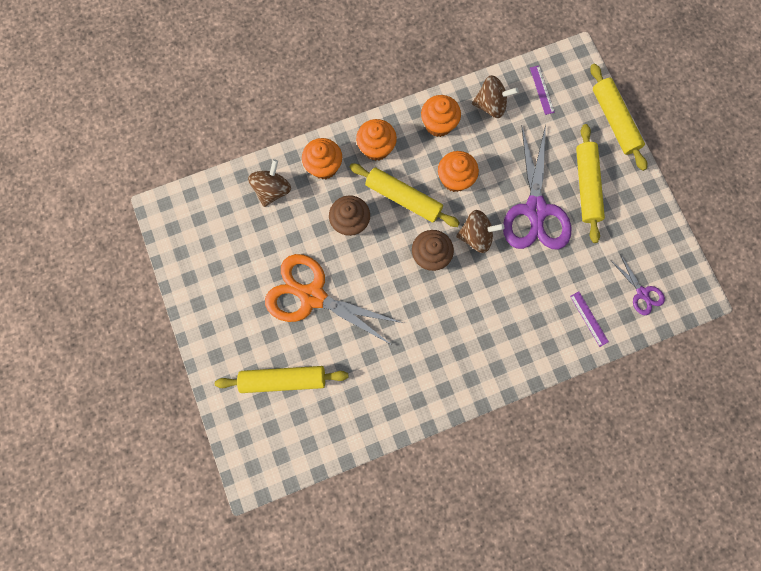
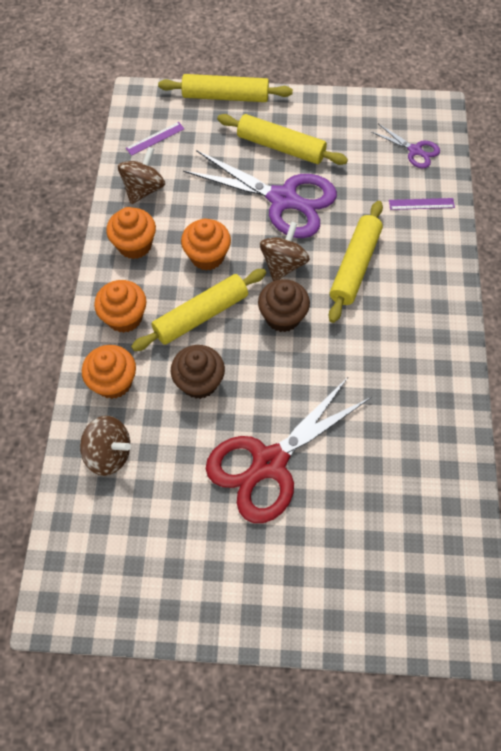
camera: 65 degrees left, 15 degrees down
(273, 190) = (109, 453): brown spinning top -> brown spinning top turned 150 degrees clockwise
(283, 379) = (359, 541): yellow rolling pin -> yellow rolling pin (354, 266)
(312, 296) = (269, 463): orange scissors -> red scissors
(542, 90) = (155, 138): purple ruler -> purple ruler turned 45 degrees counterclockwise
(642, 293) = (415, 150): purple scissors -> purple scissors turned 45 degrees clockwise

